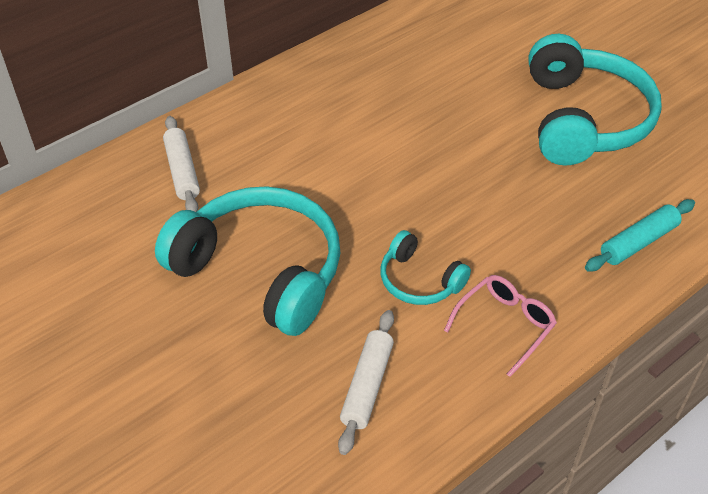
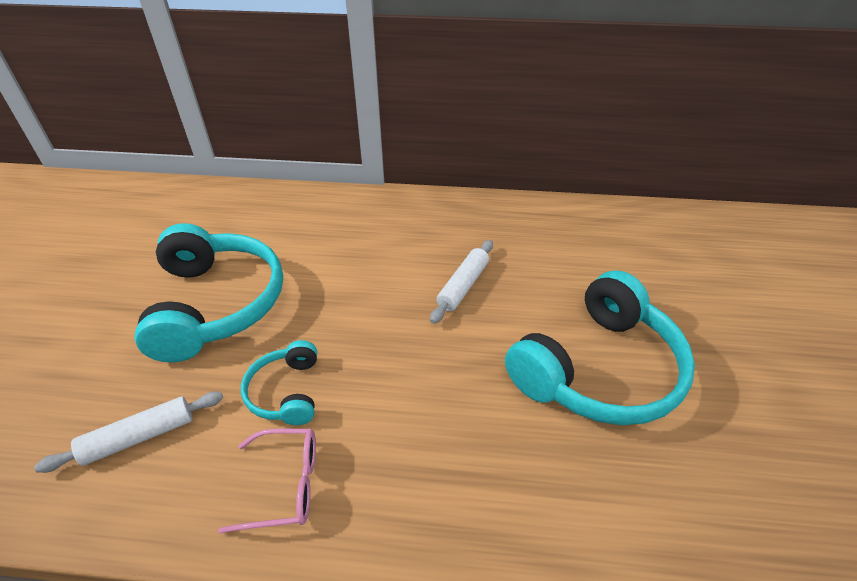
camera: 45 degrees right, 5 degrees down
(182, 171) = (276, 217): white rolling pin -> white rolling pin (463, 286)
(638, 242) = (499, 521): turquoise rolling pin -> none

